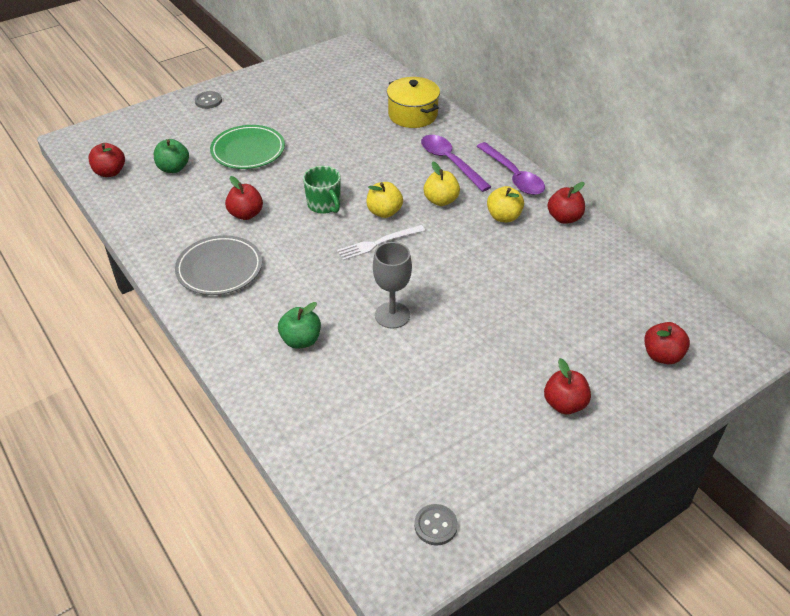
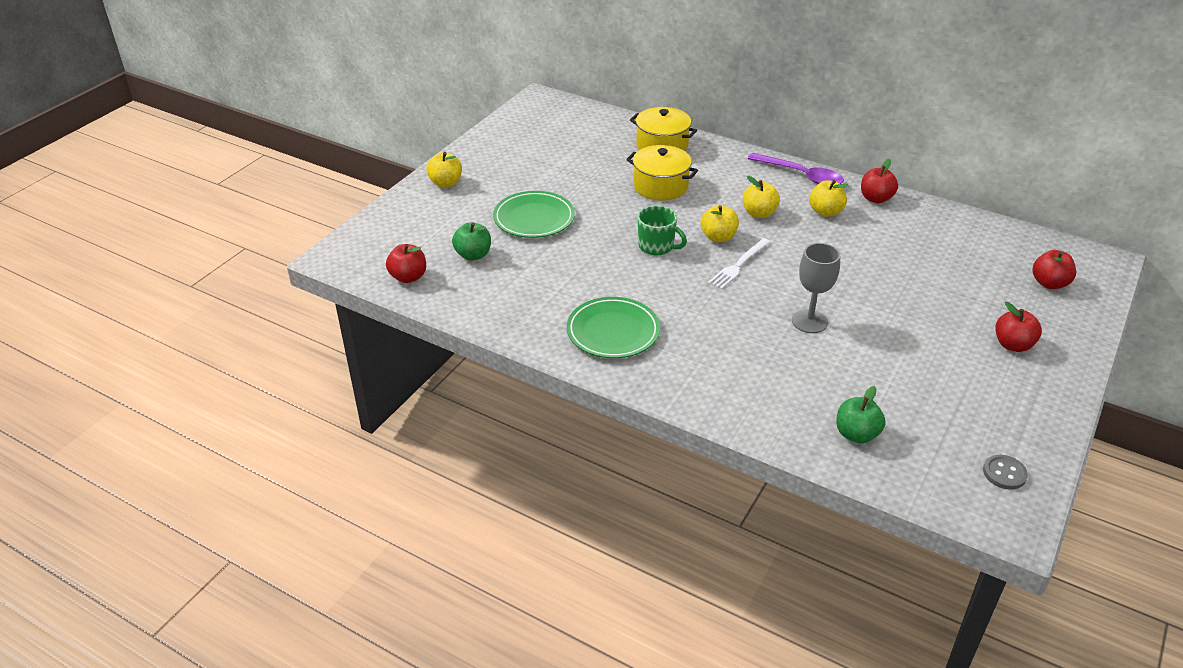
camera: 25 degrees left, 5 degrees down
(208, 101) = (446, 183): grey button -> yellow apple
(219, 269) = (613, 331): grey plate -> green plate
(246, 214) = (590, 276): red apple -> none
(301, 340) = (750, 368): green apple -> green apple (856, 434)
(377, 151) = (660, 186): none -> yellow pot
(450, 162) = (735, 178): purple spoon -> none

